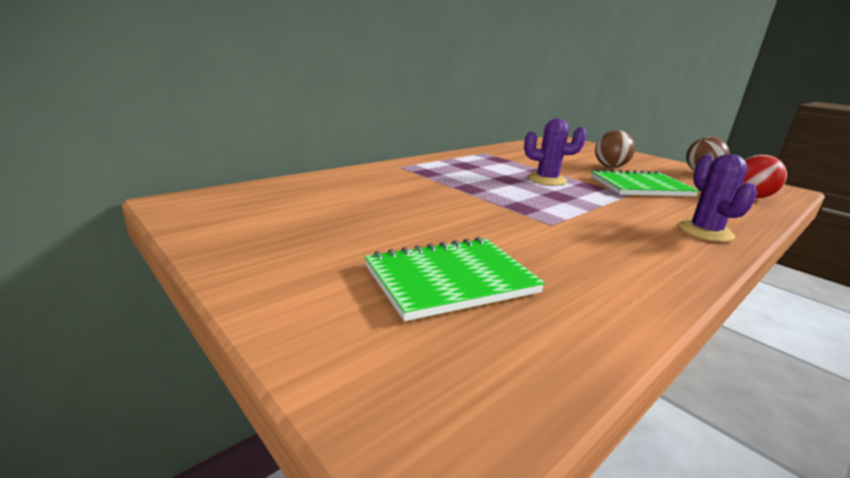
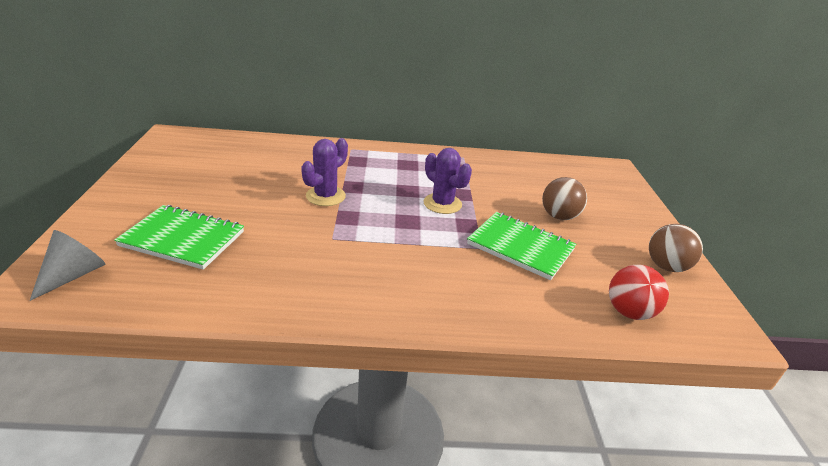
camera: 40 degrees right, 10 degrees up
(437, 384) = (73, 275): none -> grey cone
(705, 232) = (441, 305): purple cactus -> purple cactus (325, 196)

